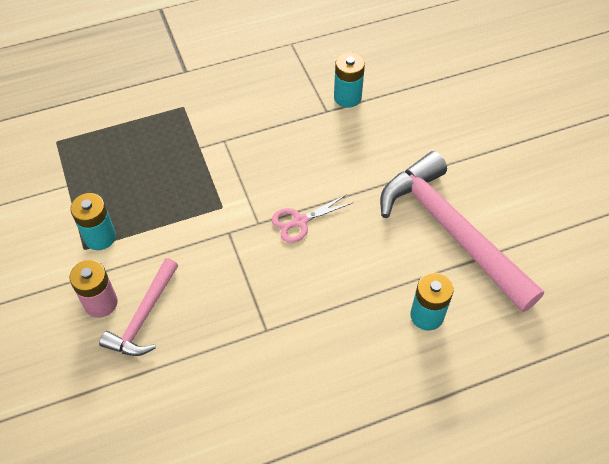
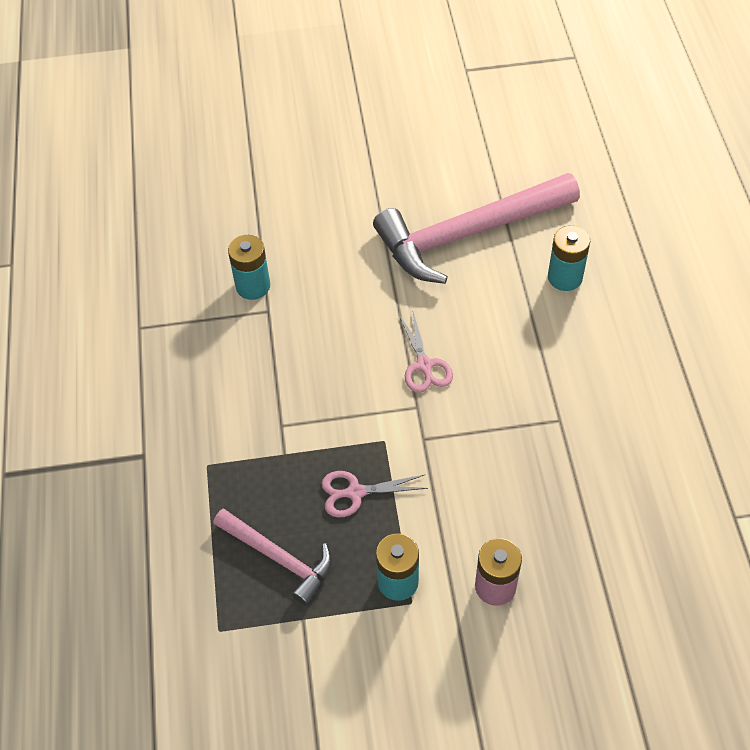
camera: 75 degrees left, 0 degrees up
(144, 317) = (522, 540): pink hammer -> pink hammer (279, 558)
(173, 197) = (355, 492): none -> pink scissors

